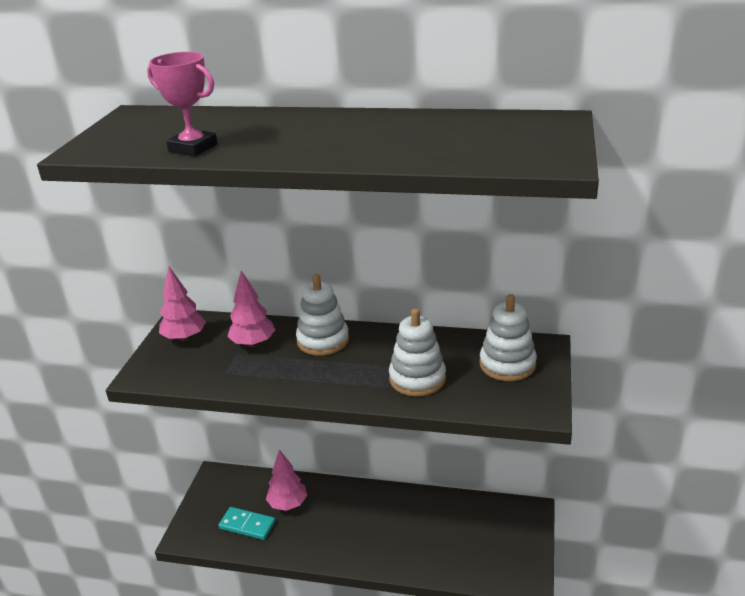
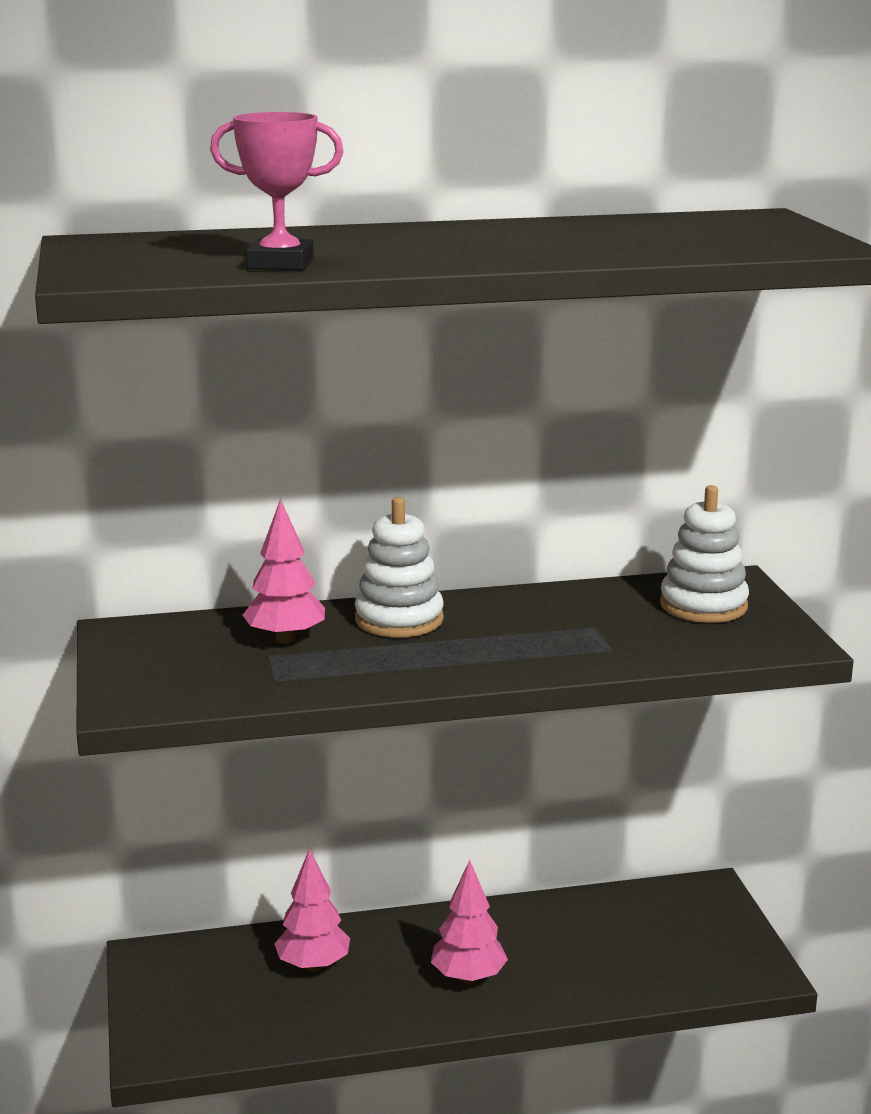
camera: 25 degrees left, 10 degrees down
(185, 338) = (155, 649): pink tree -> pink tree (468, 977)
(247, 525) = (261, 1010): turquoise domino -> none
(417, 379) = (590, 639): white stacking toy -> none

